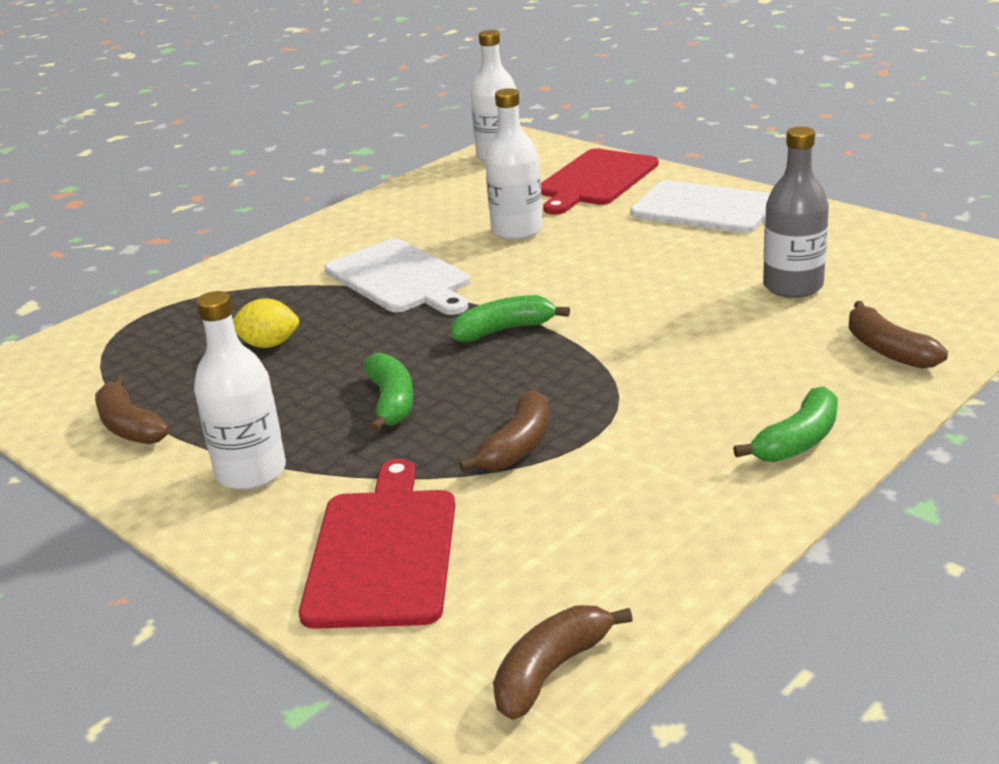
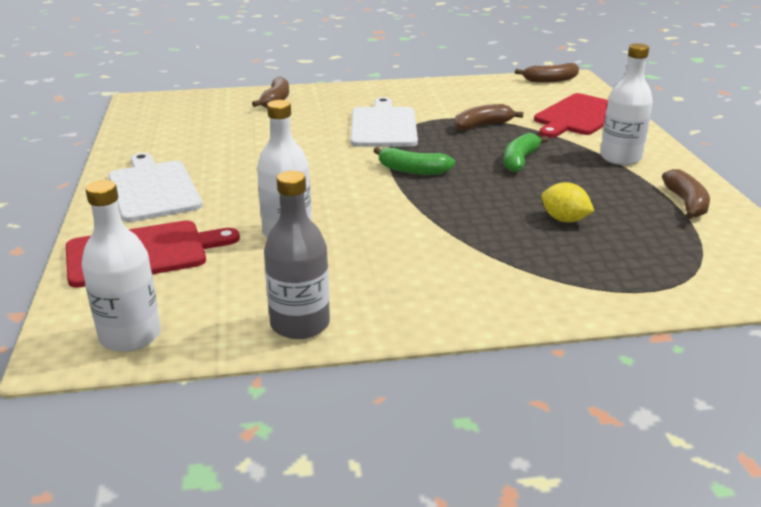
camera: 145 degrees left, 0 degrees up
(400, 278) = (424, 230): white cutting board -> white cutting board (383, 126)
(793, 286) = (240, 133): grey bottle -> grey bottle (300, 324)
(797, 441) = (376, 92): green banana -> none

